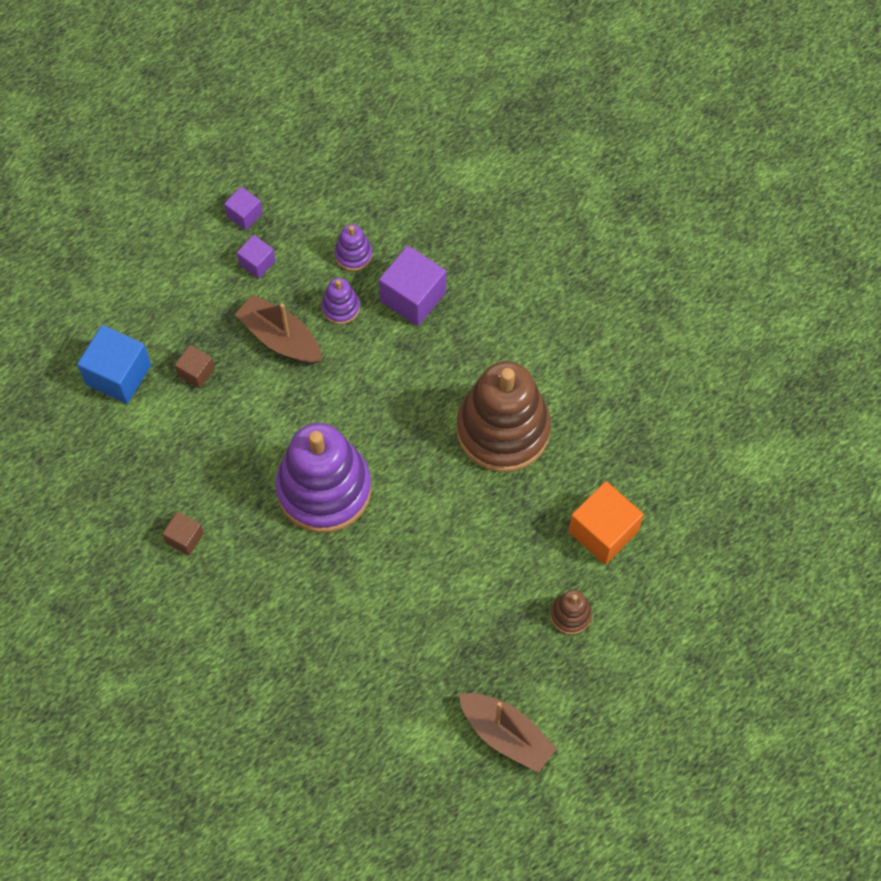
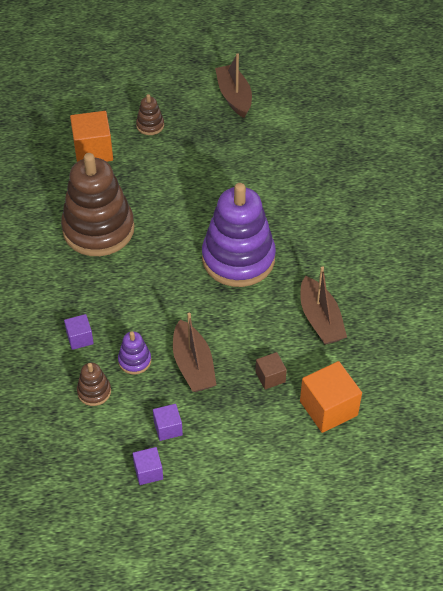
camera: 145 degrees left, 15 degrees down
(118, 374) = (328, 408): blue cube -> orange cube
(185, 538) = (349, 280): brown cube -> none
(187, 468) = (320, 319): none -> brown boat
(353, 254) = (94, 392): purple stacking toy -> brown stacking toy
(413, 297) = (80, 338): purple cube -> purple cube, size x0.55

